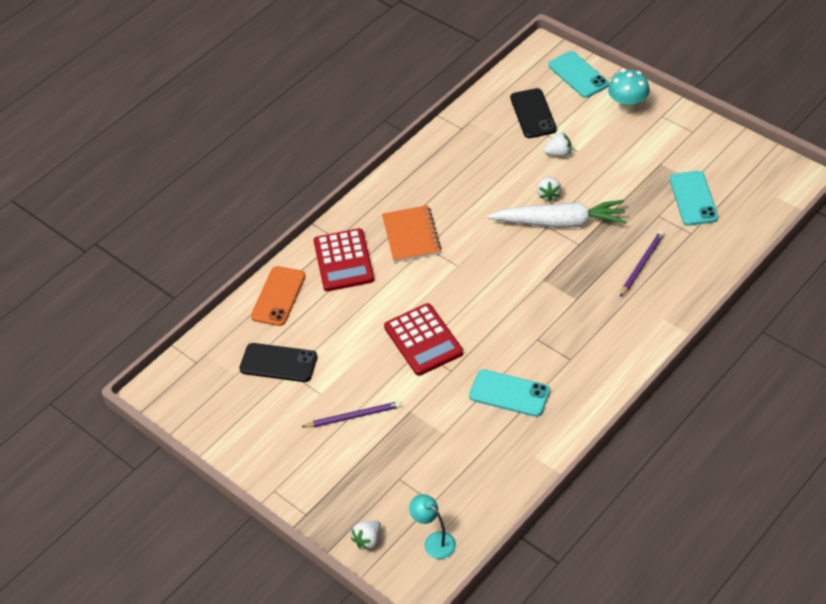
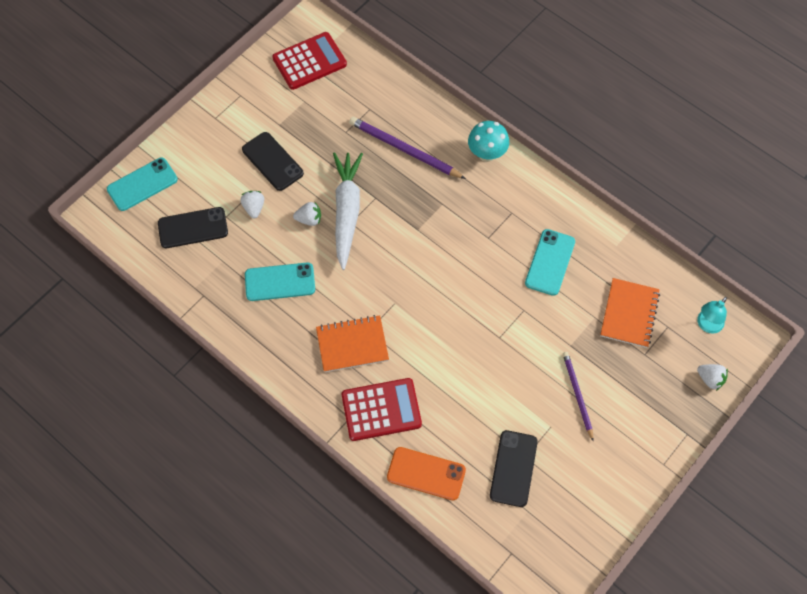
camera: 95 degrees left, 15 degrees up
(423, 340) = (487, 334): red calculator -> red calculator (309, 61)
(448, 466) = (629, 314): none -> orange notebook
(614, 162) = (272, 161): none -> black phone
(627, 107) = (198, 145): turquoise mushroom -> turquoise mushroom (487, 154)
(642, 264) = (404, 149): purple pencil -> purple pencil, size x1.54
(693, 198) = (327, 103): turquoise phone -> turquoise phone (280, 282)

